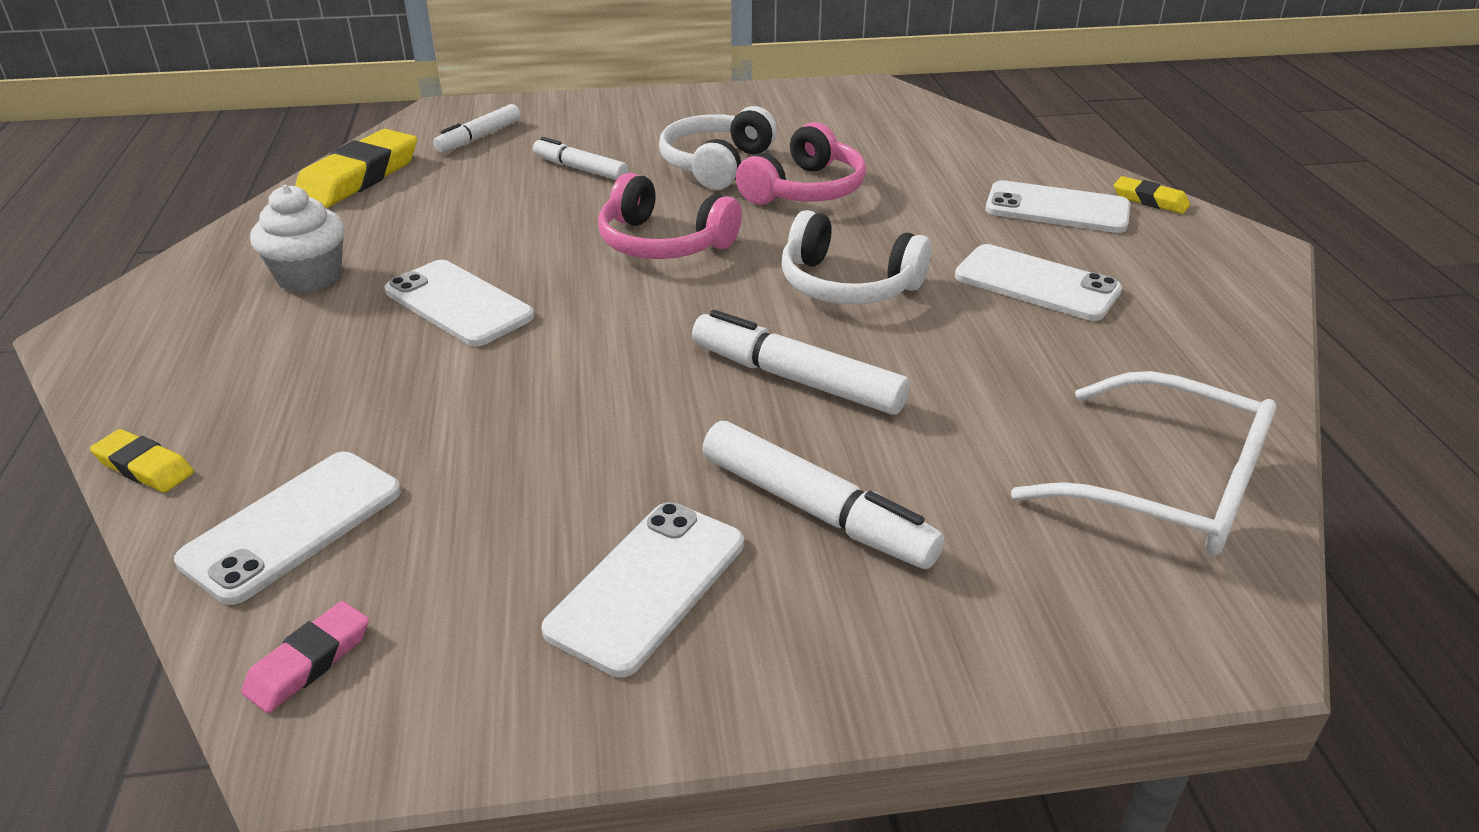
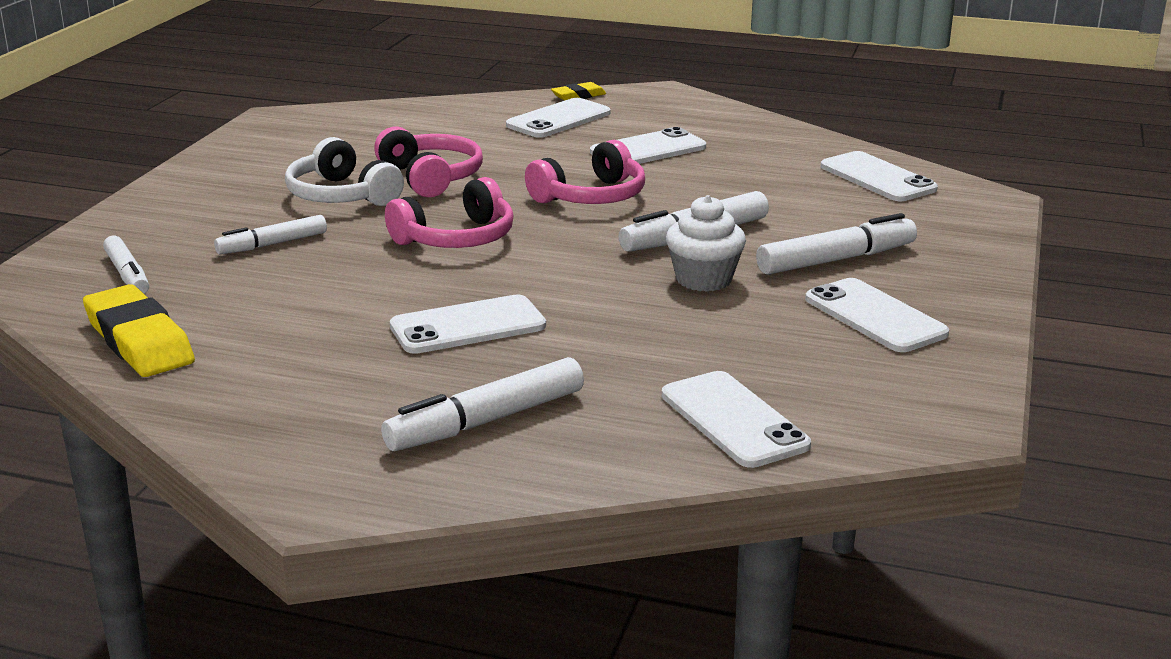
camera: 65 degrees left, 10 degrees down
(144, 467) = (604, 477): yellow eraser -> none
(253, 368) = (486, 421): none -> white marker
(309, 277) = (339, 384): white cupcake -> white cupcake (703, 279)
(309, 662) = (885, 425): pink eraser -> none
(847, 285) = (591, 197): white headphones -> pink headphones
(1169, 488) = (877, 178): white glasses -> white phone

